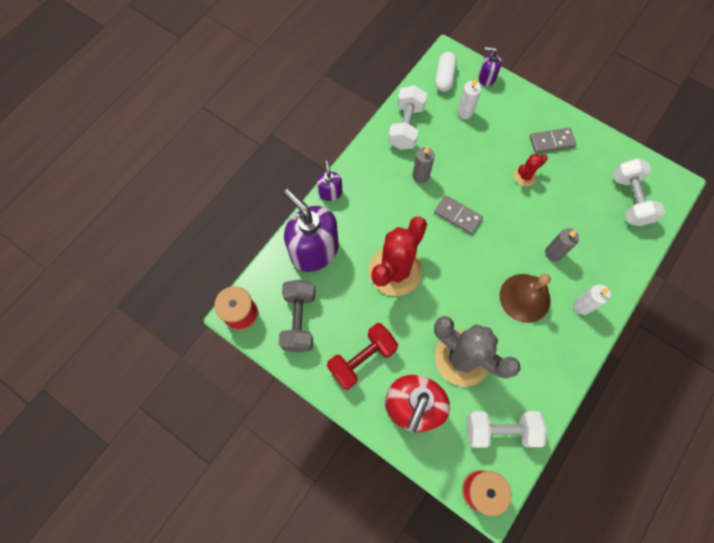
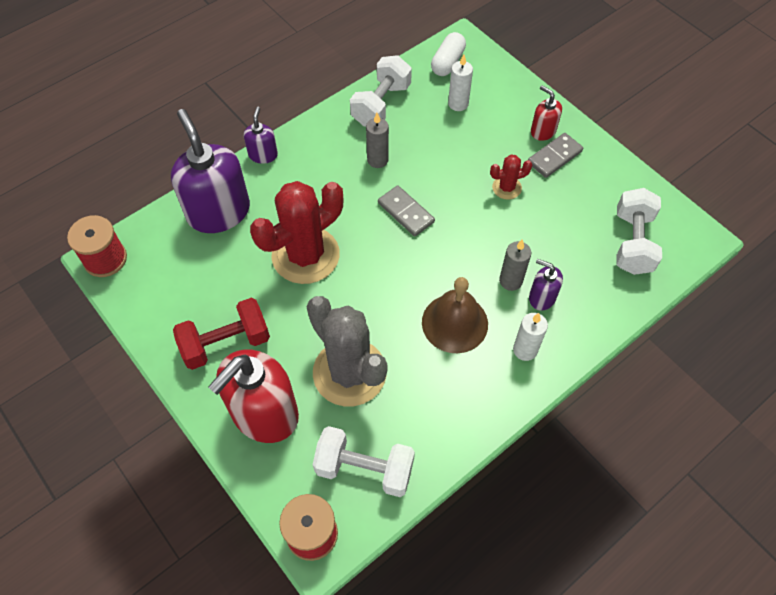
camera: 15 degrees right, 10 degrees down
(299, 320) = (169, 282): grey dumbbell -> none
(486, 78) = (499, 72): purple soap dispenser -> purple soap dispenser (542, 297)
(536, 121) = (543, 131): none -> red soap dispenser
(551, 141) = (554, 157): grey domino -> grey domino turned 45 degrees counterclockwise

